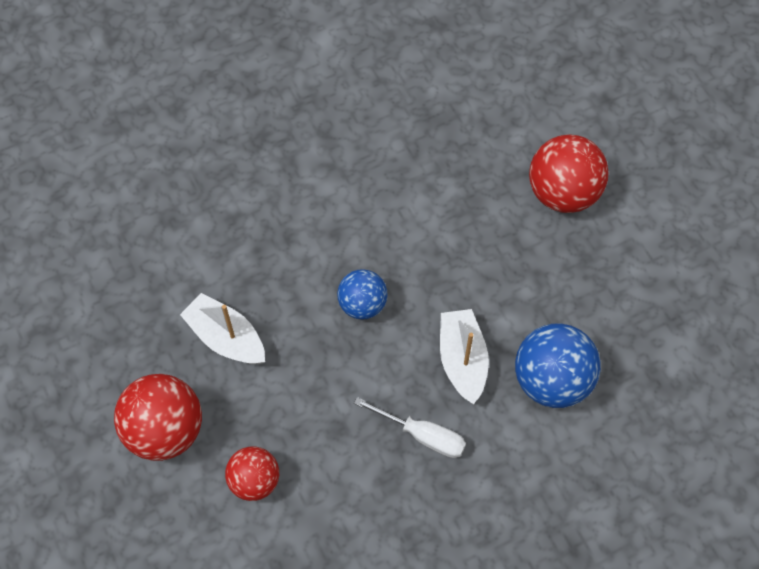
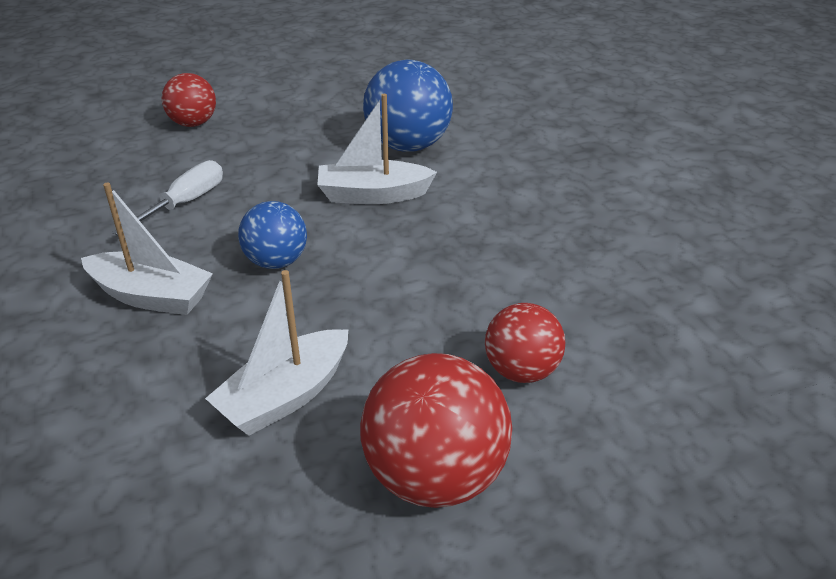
camera: 85 degrees left, 25 degrees down
(317, 235) = (151, 296): none -> white boat
(422, 435) = (462, 227): white screwdriver -> white screwdriver (185, 203)
(563, 193) = (193, 123): red ball -> red ball, size x0.62

